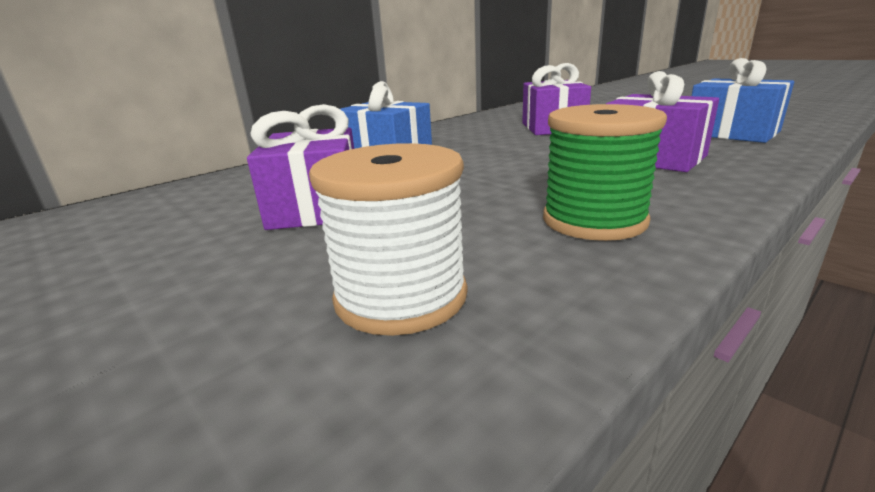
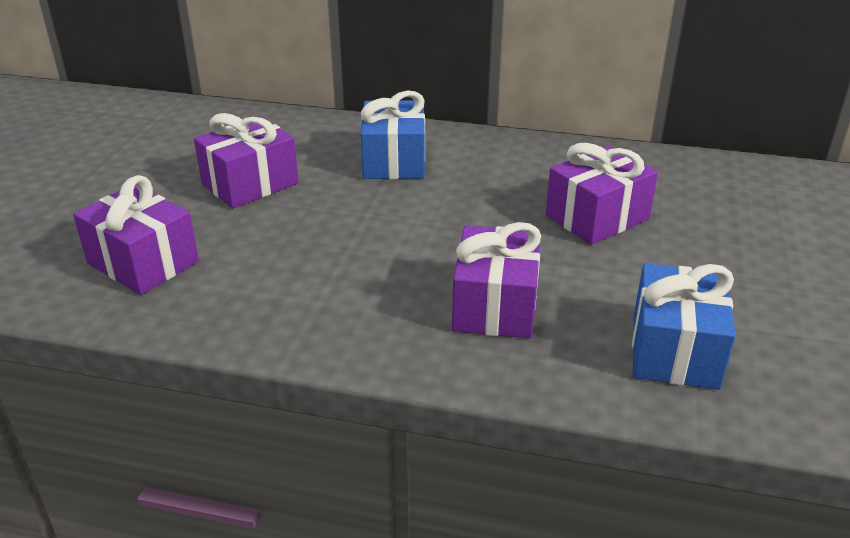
camera: 55 degrees right, 10 degrees up
(401, 296) = (143, 262): white spool -> purple gift
(594, 220) = (289, 302): green spool -> none

